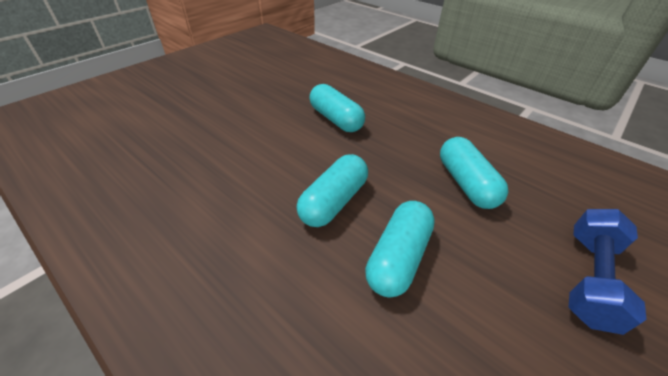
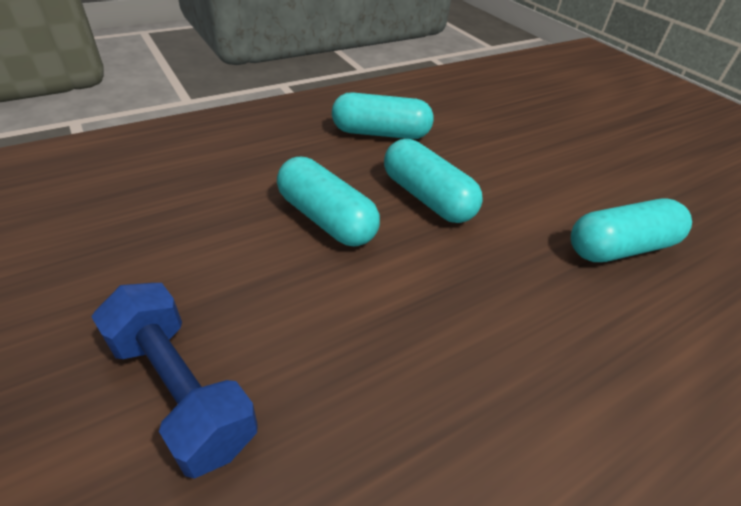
camera: 105 degrees right, 0 degrees up
(466, 183) = (422, 347): turquoise capsule -> turquoise capsule (380, 133)

